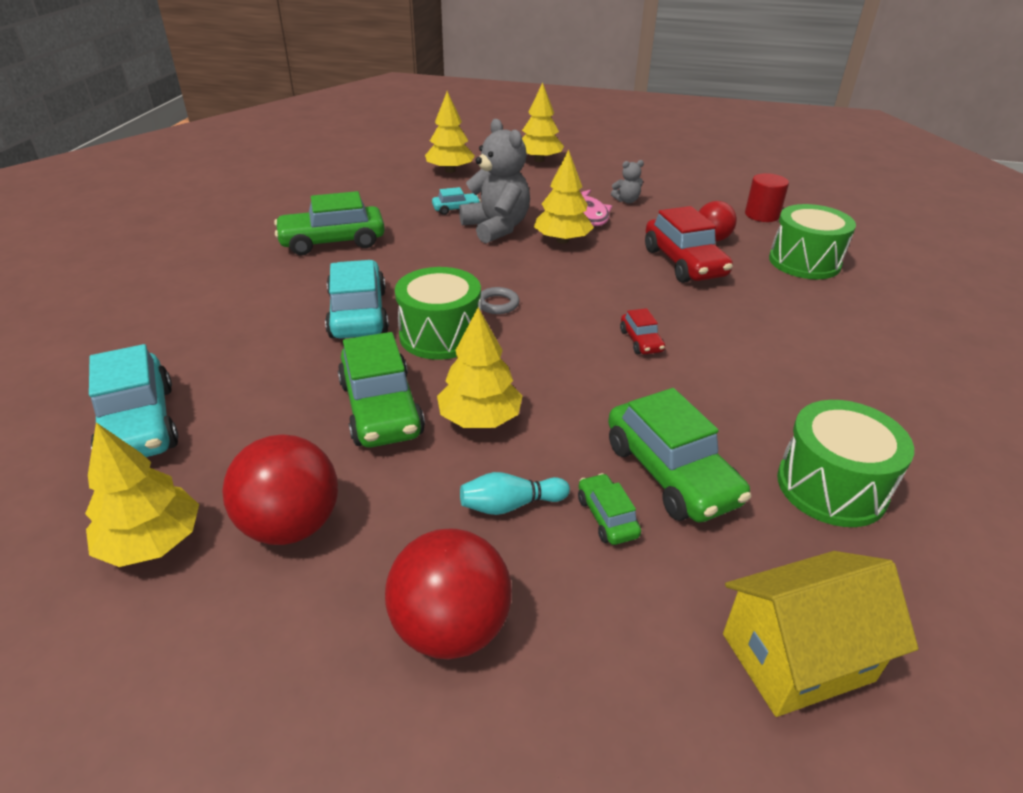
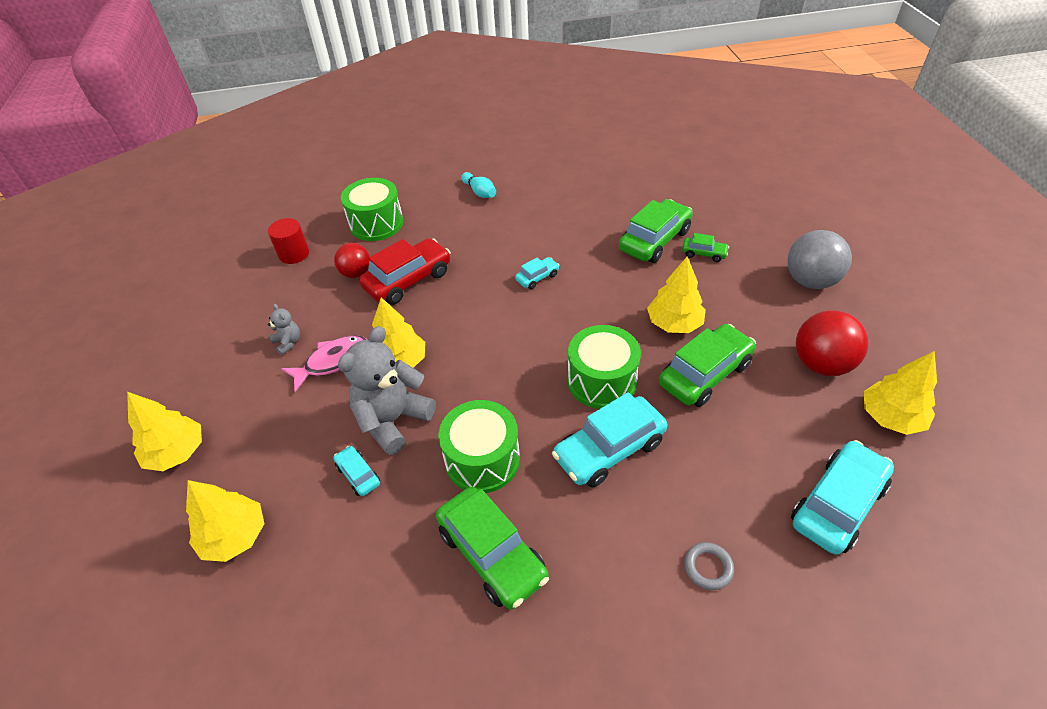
camera: 110 degrees left, 10 degrees up
(451, 628) = (810, 281): red ball -> grey ball
(497, 304) = (536, 365): grey ring -> grey ring (708, 567)
(510, 505) = (727, 287): turquoise bowling pin -> turquoise bowling pin (480, 192)
(607, 517) = (704, 253): green car -> green car turned 120 degrees counterclockwise
(641, 341) = (537, 277): red car -> turquoise car
(797, 657) = (727, 192): yellow house -> none
(831, 487) = (620, 193): green drum -> green drum (482, 460)

